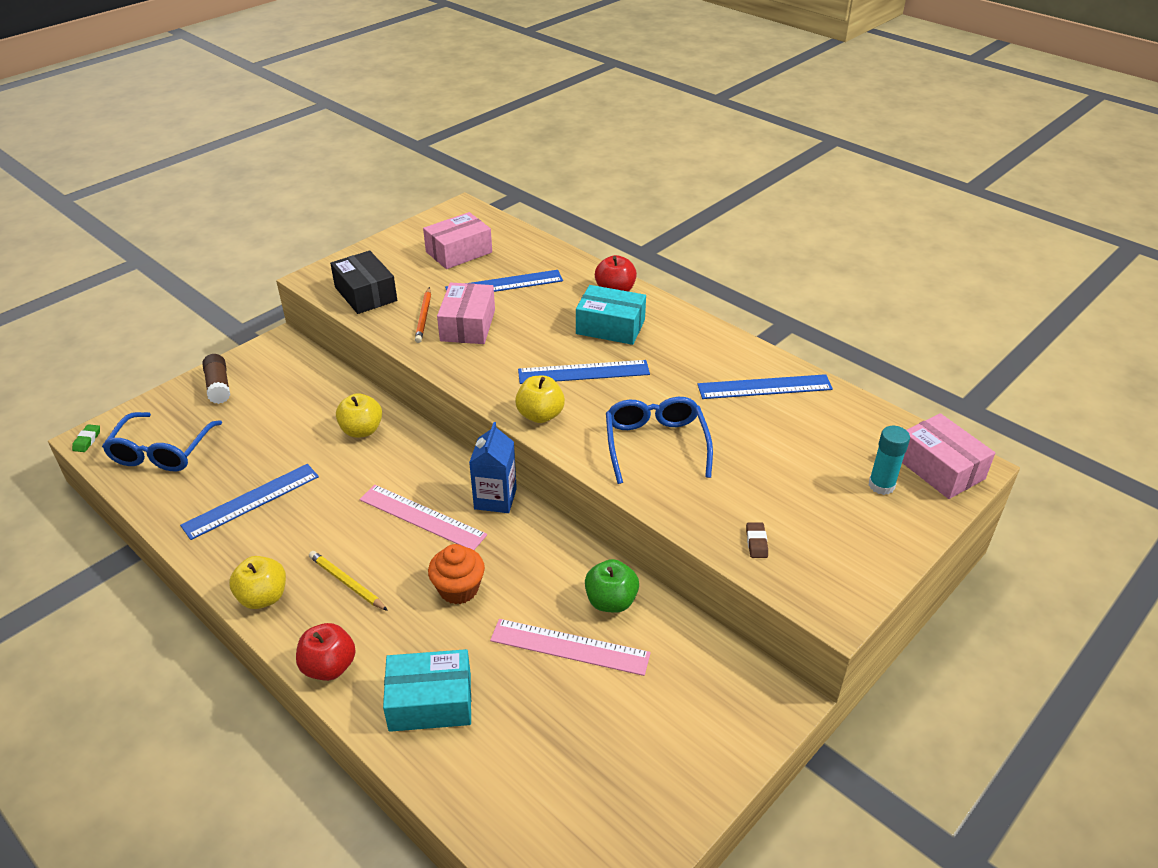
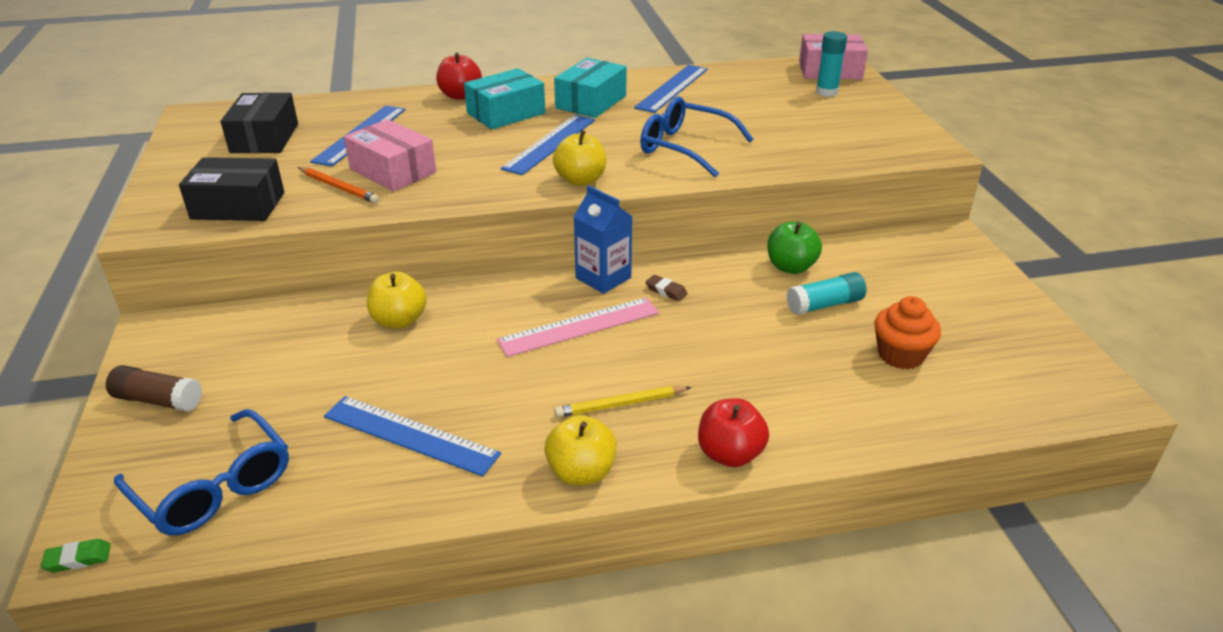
camera: 55 degrees left, 5 degrees down
(87, 440) = (78, 559): green eraser -> green eraser turned 60 degrees counterclockwise
(251, 501) = (410, 435): blue ruler -> blue ruler turned 60 degrees counterclockwise
(430, 702) = (828, 403): turquoise box -> turquoise box (591, 102)
(458, 589) = (700, 338): orange cupcake -> orange cupcake (900, 355)
(459, 252) = (265, 138): pink box -> black box
(569, 647) = (824, 305): pink ruler -> turquoise glue stick
(756, 542) = (841, 151): brown eraser -> brown eraser (666, 291)

